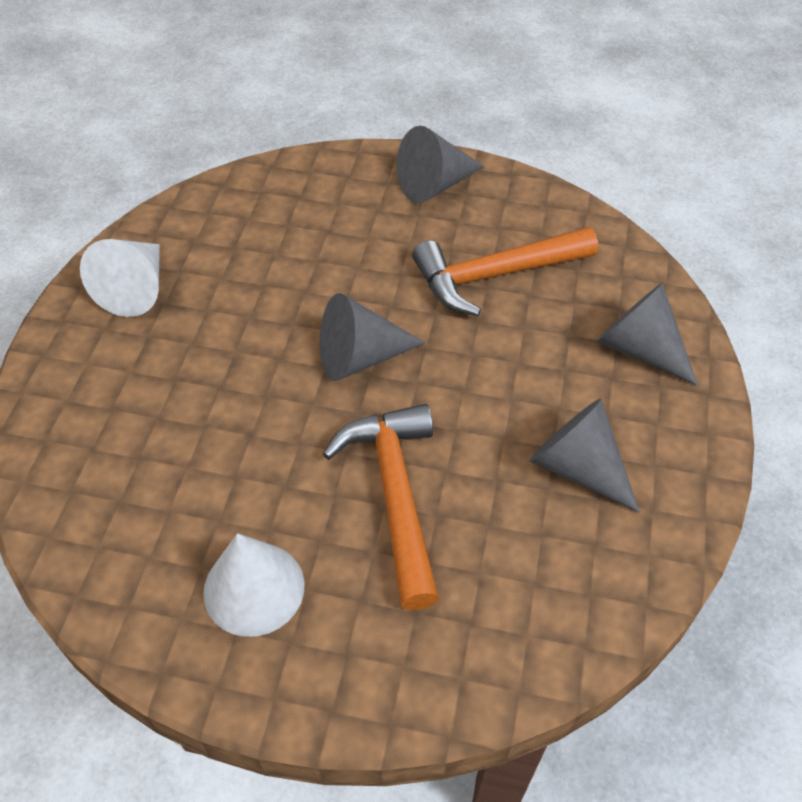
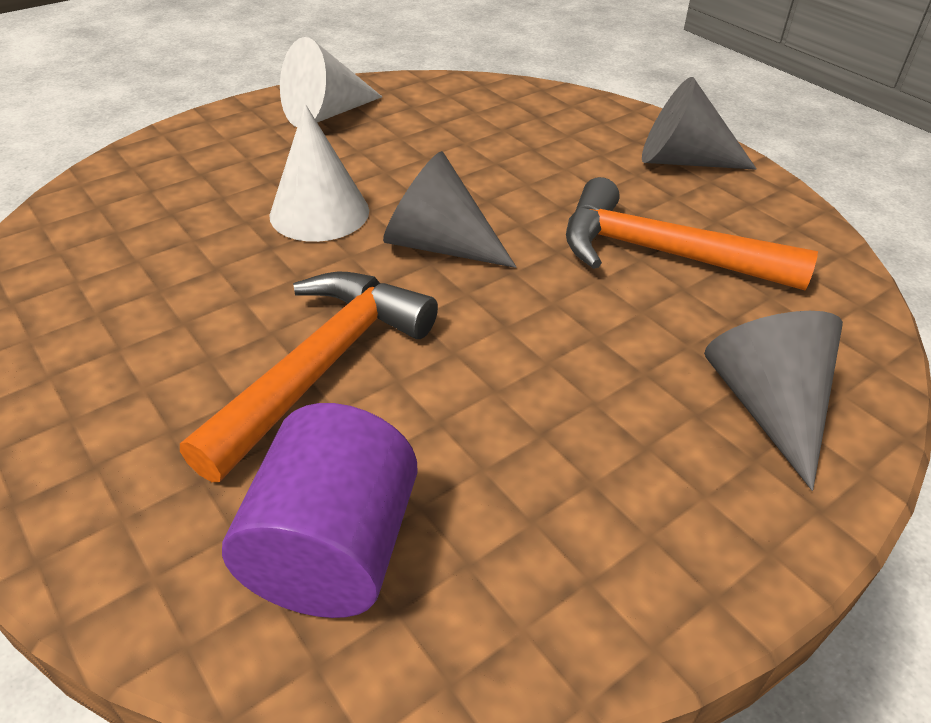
camera: 40 degrees right, 10 degrees down
(254, 588) = (107, 355): white cone -> white cone (319, 212)
(529, 590) = (333, 551): none -> purple cylinder
(577, 467) = (545, 470): grey cone -> none

